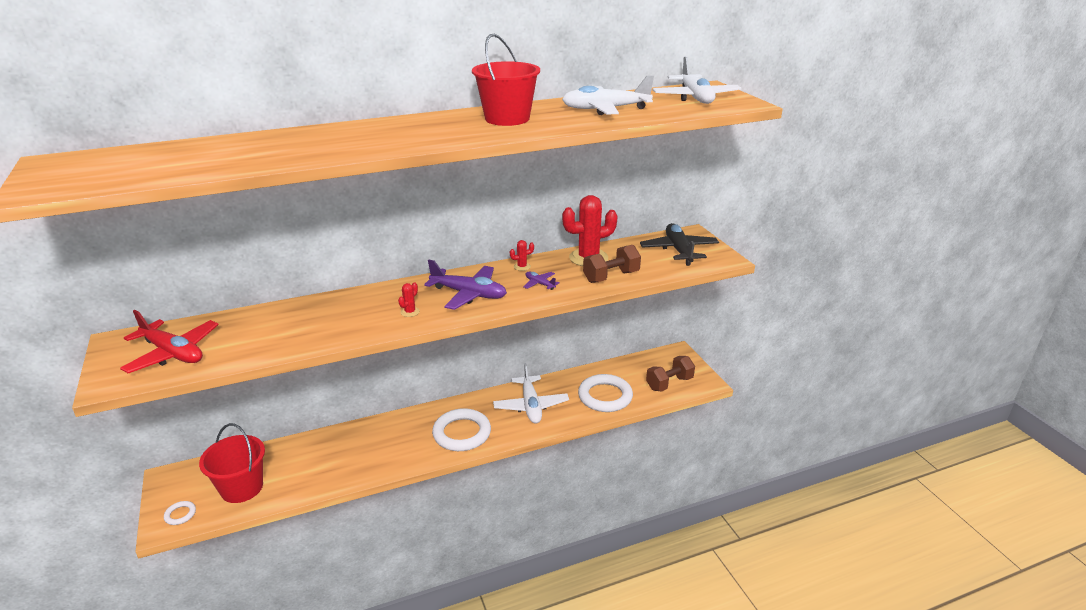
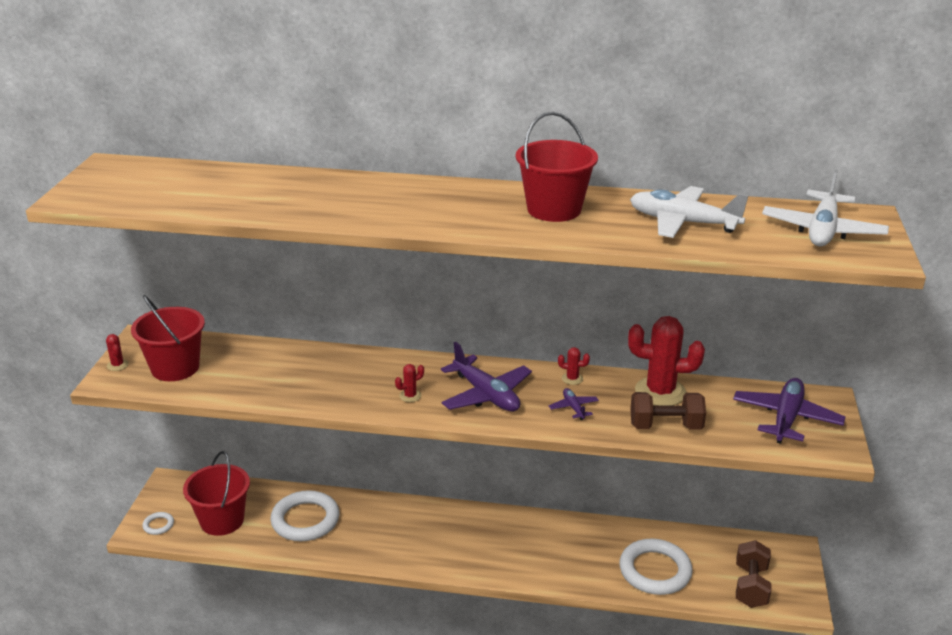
camera: 30 degrees right, 0 degrees up
(107, 368) = (117, 365): none -> red cactus
(173, 353) = (175, 368): red plane -> red bucket
(462, 433) = (461, 549): white ring -> white ring (305, 520)
(531, 406) = (558, 547): white plane -> none
(669, 383) = (750, 586): brown dumbbell -> brown dumbbell turned 75 degrees counterclockwise
(679, 250) = (786, 418): black plane -> purple plane

